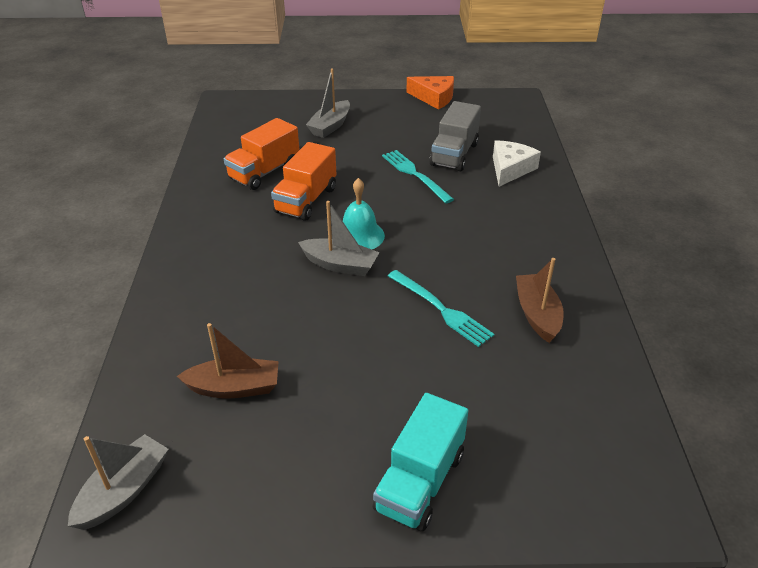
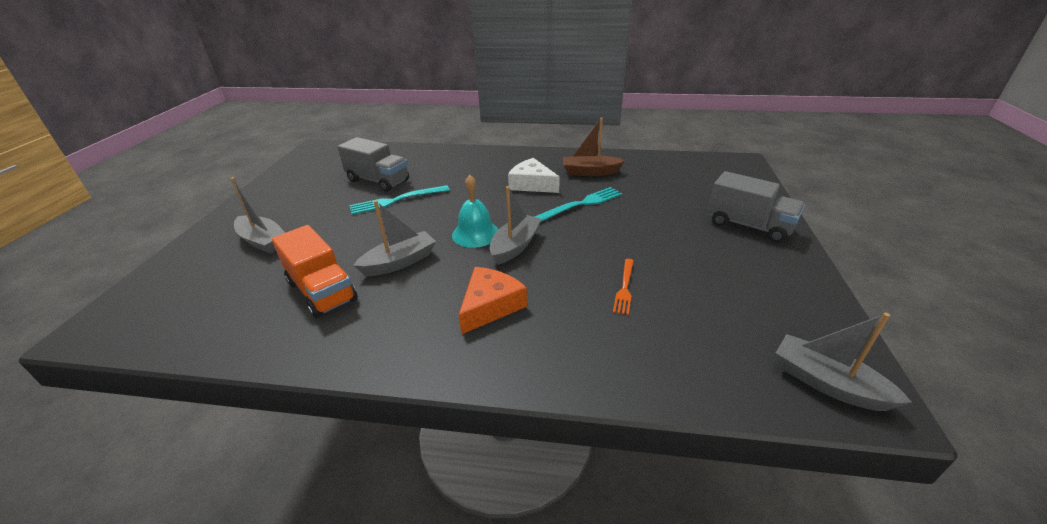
camera: 80 degrees left, 5 degrees down
(234, 387) = (679, 311): brown boat -> none
(271, 347) = (624, 288): none -> orange fork
(306, 200) = (400, 262): orange truck -> grey boat
(420, 481) = (749, 226): turquoise truck -> grey truck
(434, 98) = (271, 181): orange cheese -> orange cheese (490, 306)
(510, 169) = (417, 162): white cheese -> white cheese (532, 184)

